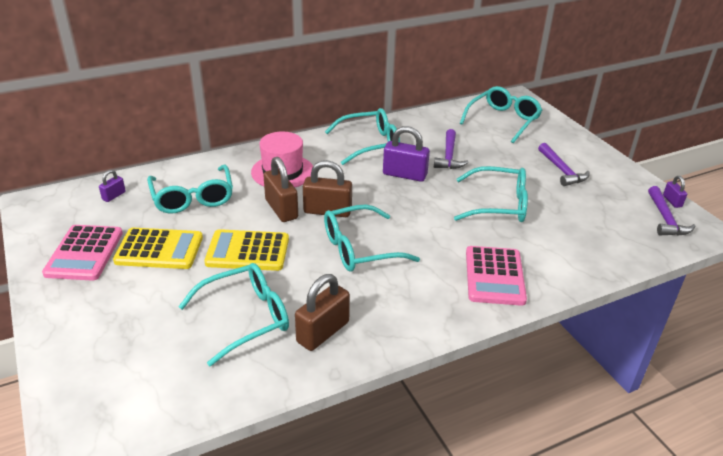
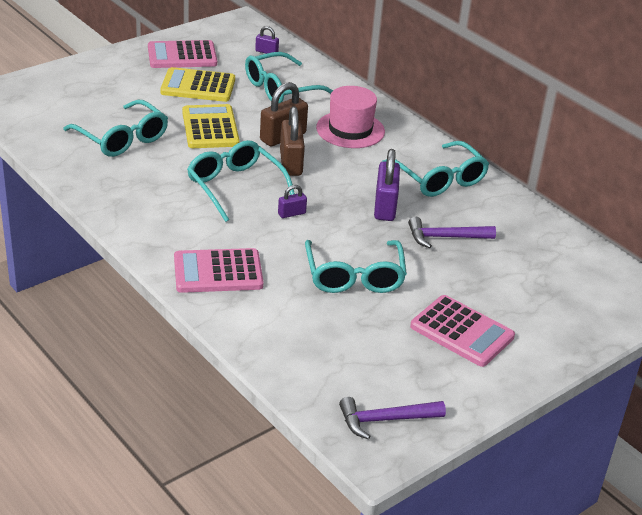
camera: 75 degrees right, 0 degrees up
(159, 249) = (198, 86): yellow calculator -> yellow calculator turned 105 degrees clockwise
(323, 332) = (113, 177): brown padlock -> none
(503, 120) = (570, 282): turquoise glasses -> none
(562, 170) = (462, 332): purple hammer -> pink calculator
(672, 201) = (434, 433): purple padlock -> purple padlock (291, 213)

